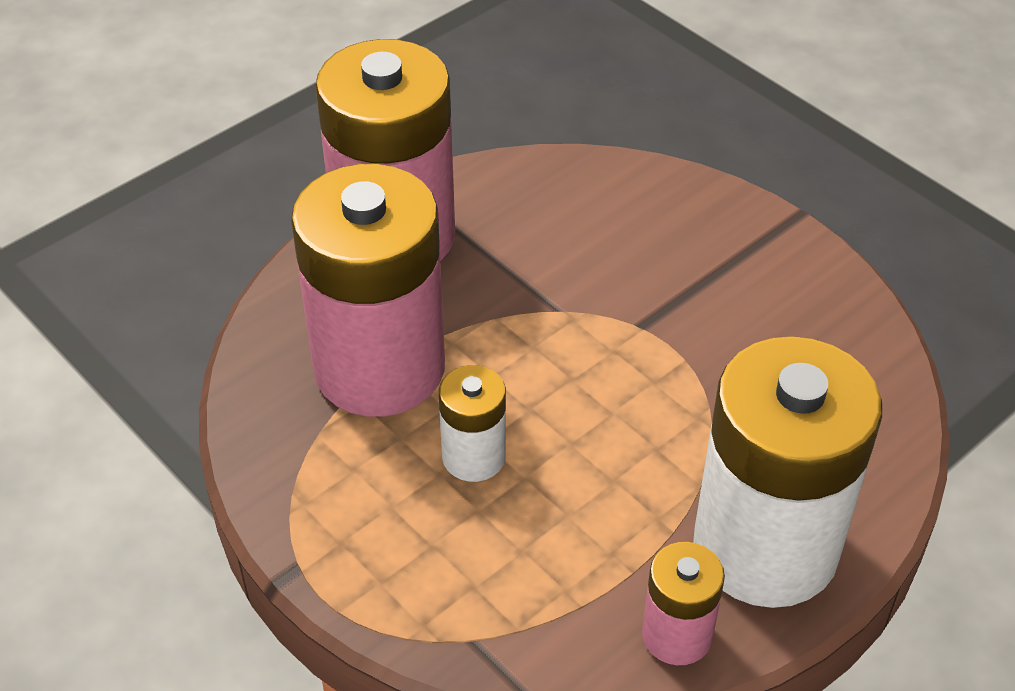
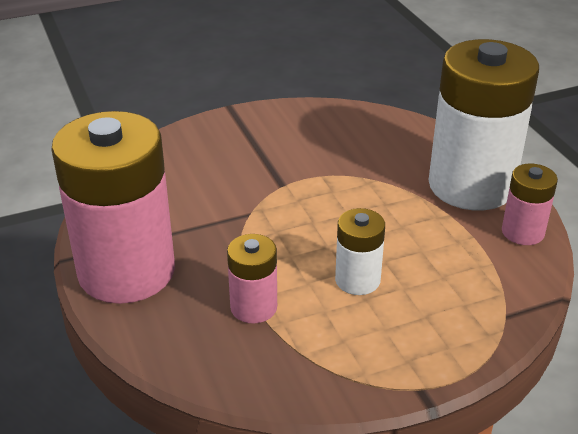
camera: 70 degrees left, 10 degrees down
(379, 368) = (253, 307): pink battery -> pink battery, size x0.46

